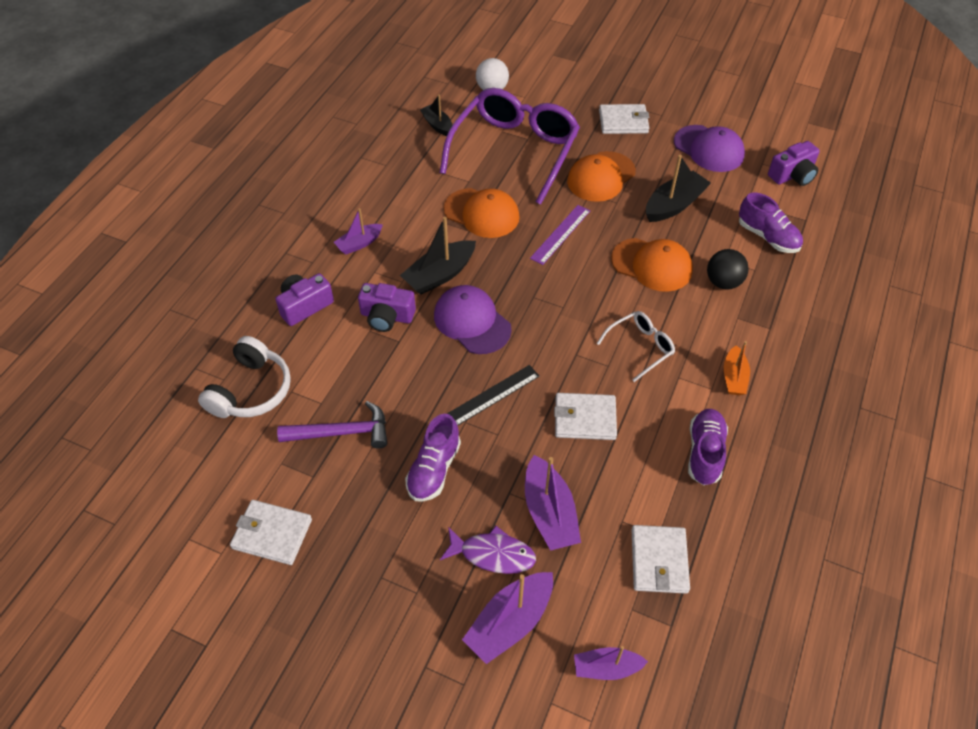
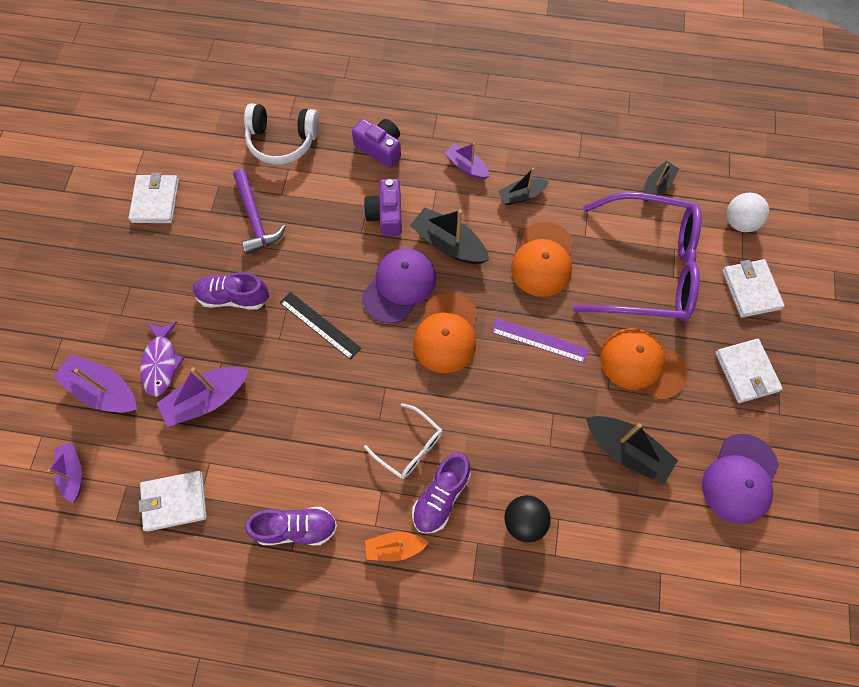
camera: 75 degrees right, 15 degrees up
(409, 212) = (521, 195): none -> black boat
(585, 418) = (311, 410): white wallet -> white wallet (750, 290)
(652, 265) = (525, 441): orange cap -> orange cap (446, 333)
(767, 237) = (612, 566): purple shoe -> purple shoe (441, 496)
(792, 175) = (734, 589): purple camera -> none

